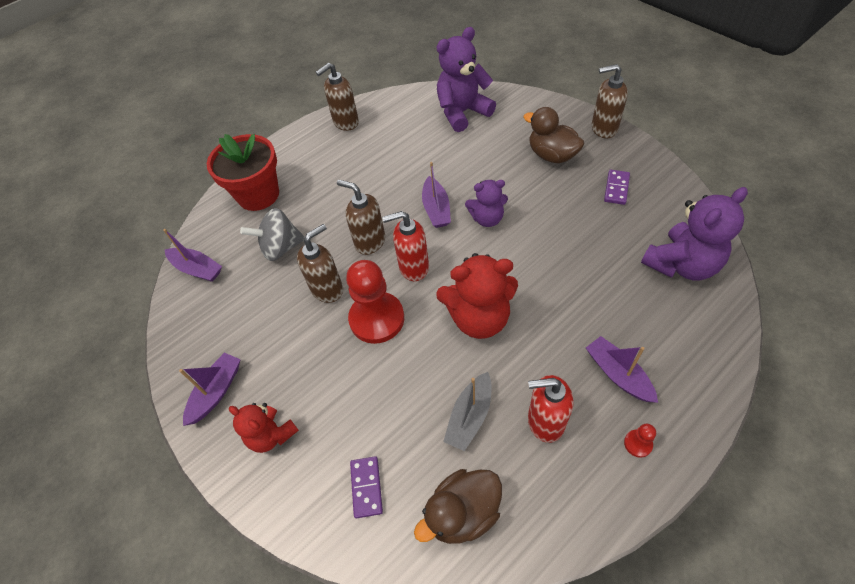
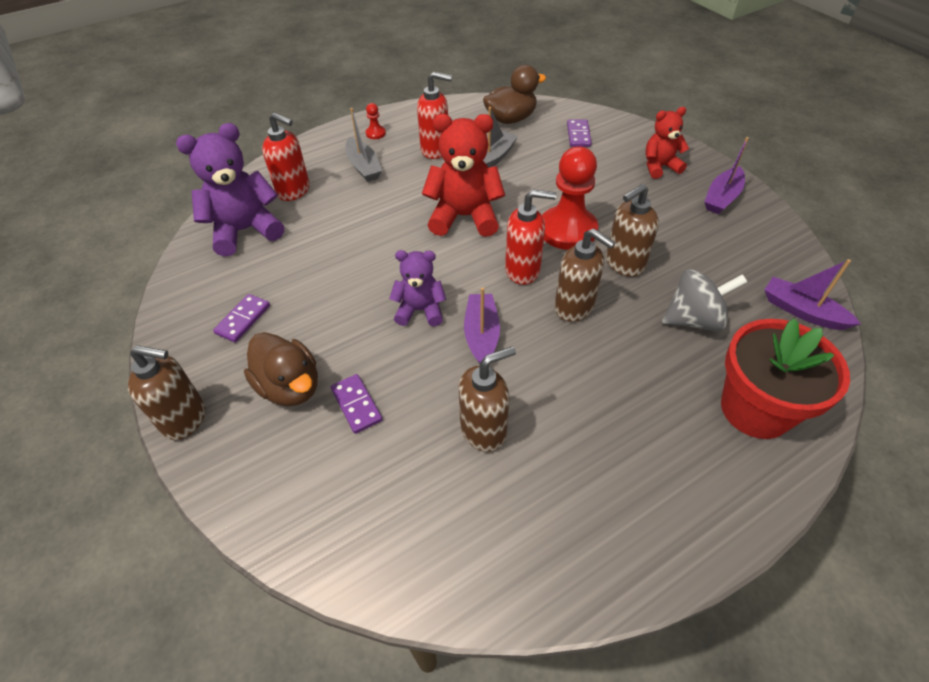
camera: 175 degrees left, 5 degrees down
(271, 435) = (659, 167): red teddy bear -> red teddy bear turned 60 degrees counterclockwise
(345, 122) = (622, 546): brown soap dispenser -> brown soap dispenser (484, 430)
(462, 112) = (390, 515): purple teddy bear -> none
(504, 153) = (356, 405): none -> purple domino
(618, 374) = (363, 167): purple boat -> grey boat
(672, 322) = (294, 191): none -> red soap dispenser

